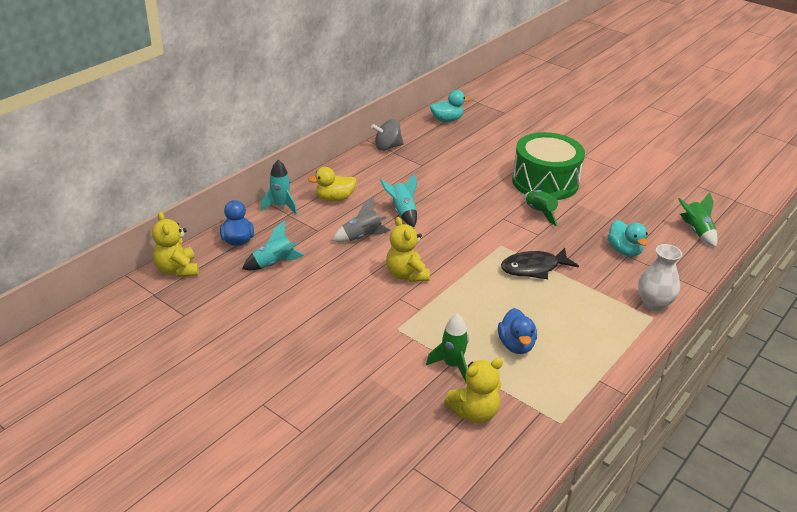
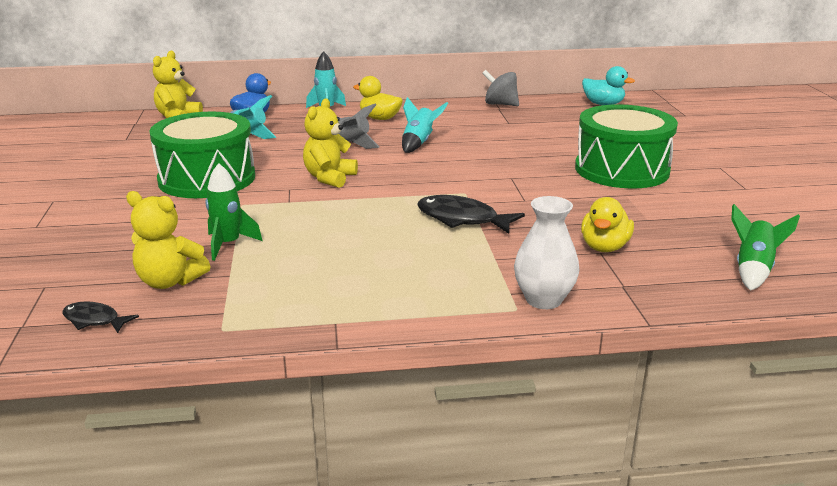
camera: 45 degrees right, 10 degrees down
(330, 320) = (207, 178): none -> green drum
(490, 466) = (94, 320): none -> black fish
(516, 345) = (315, 259): blue duck -> none
(540, 213) = (563, 187): green rocket -> none
(624, 251) = (604, 247): turquoise duck -> yellow duck

